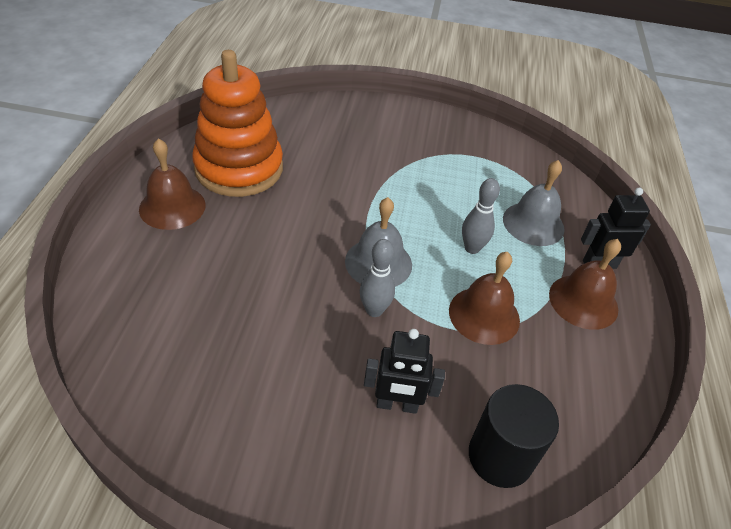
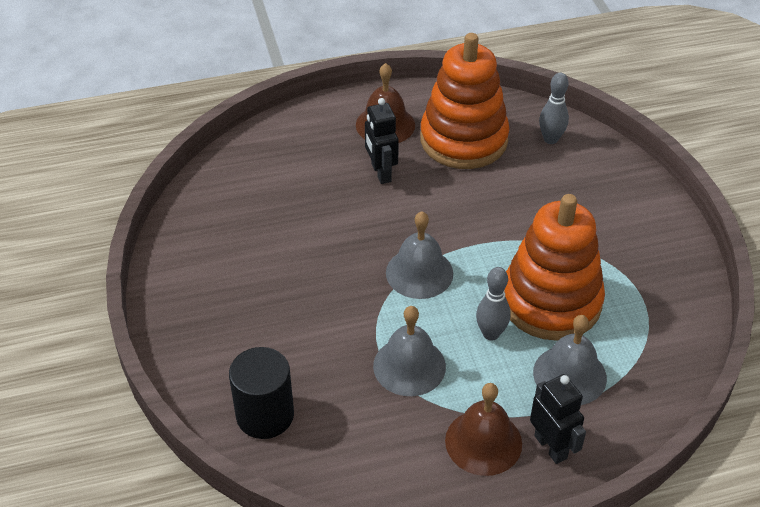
camera: 70 degrees right, 0 degrees up
(374, 310) = (362, 289): grey bowling pin -> grey bowling pin (550, 139)
(397, 405) = (276, 335): black robot -> black robot (381, 173)
(455, 201) = (551, 301): none -> orange stacking toy
(484, 315) = (409, 366): brown bell -> grey bell

